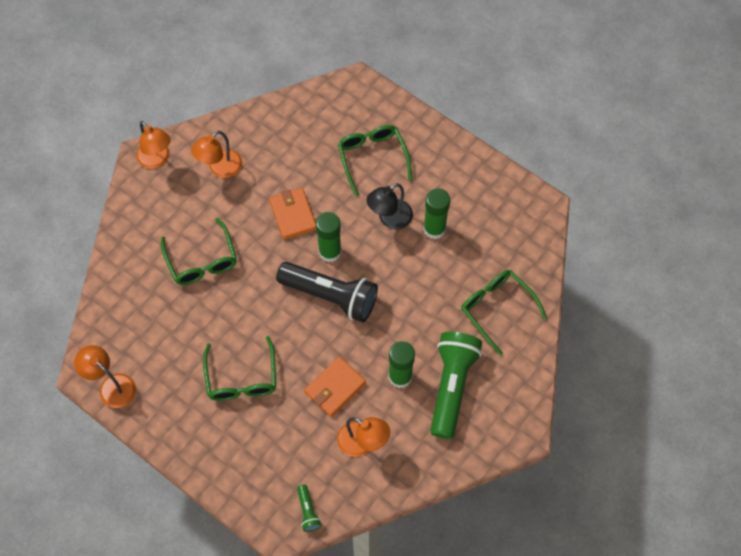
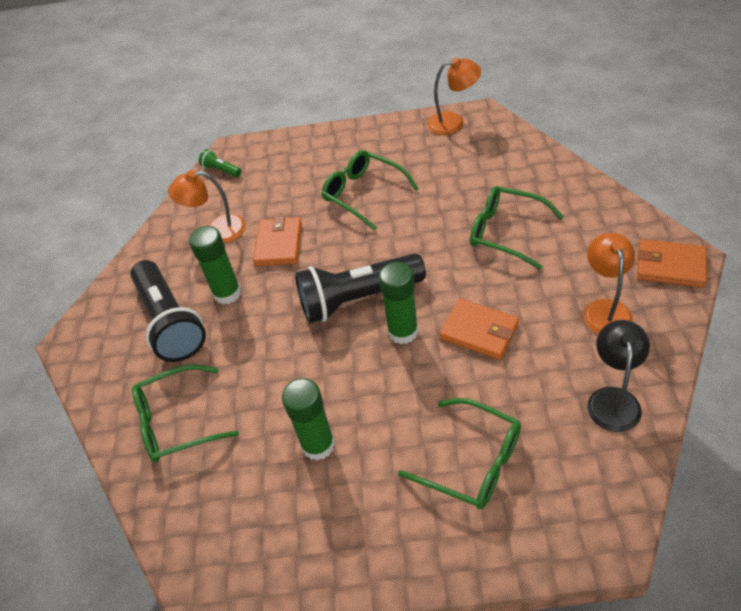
camera: 145 degrees right, 15 degrees down
(157, 160) = (670, 266): orange lamp -> orange wallet
(389, 219) = (378, 412): black lamp -> black lamp (613, 399)
(451, 386) = (170, 322): green flashlight -> black flashlight
(496, 308) = (176, 422): green glasses -> green glasses turned 150 degrees clockwise

